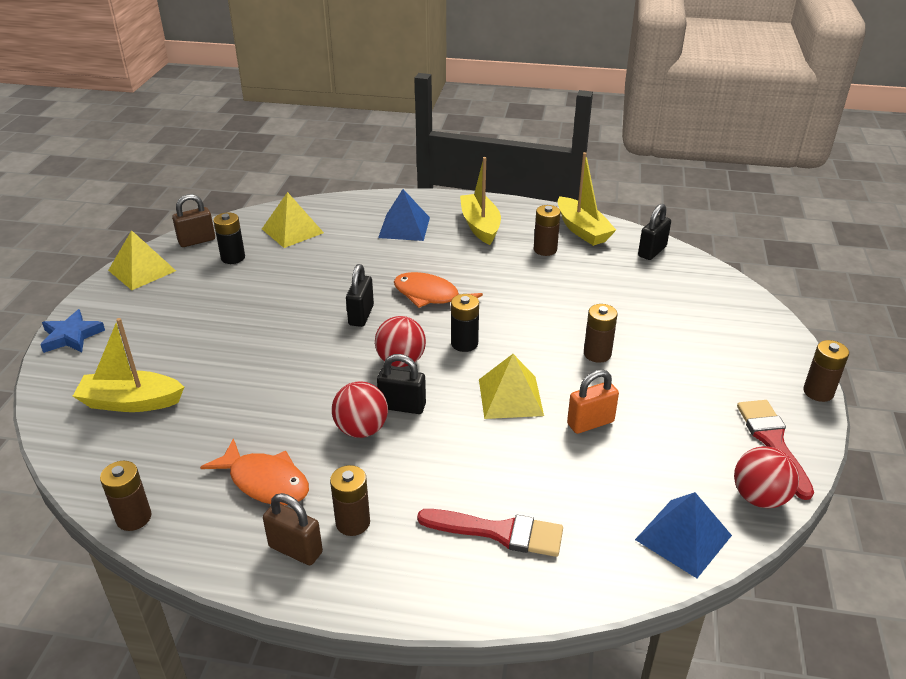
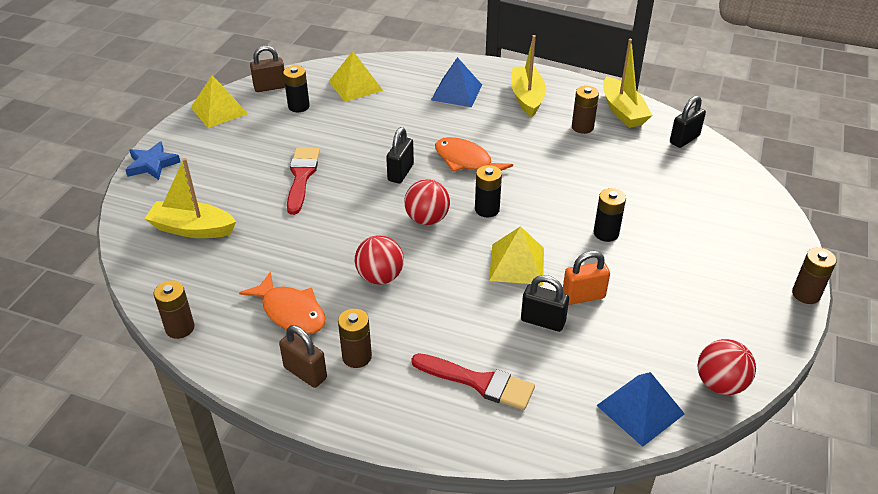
camera: 10 degrees right, 5 degrees up
(402, 406) = (419, 260): black padlock -> black padlock (543, 321)
(597, 354) = (606, 233): brown battery -> black battery
(773, 442) = (748, 336): red brush -> red brush (301, 176)

